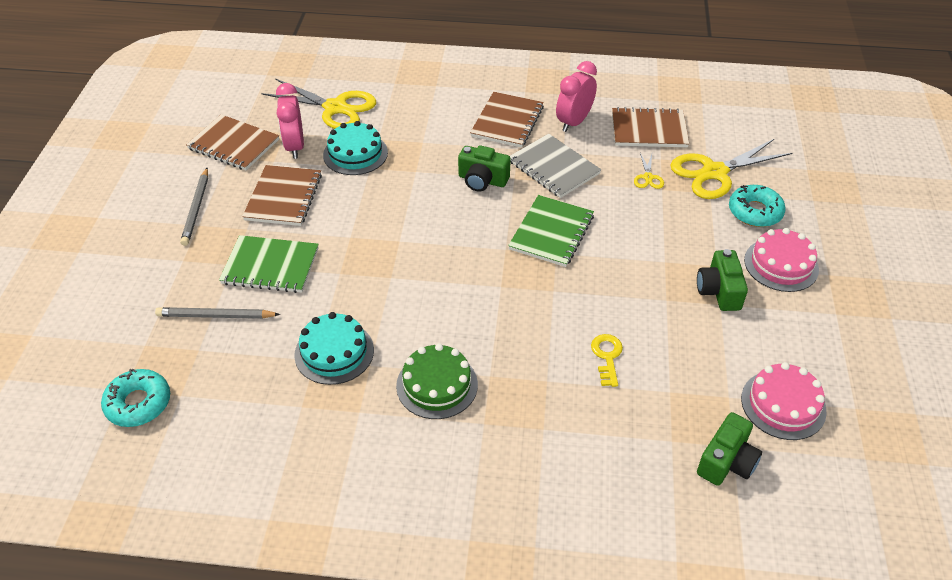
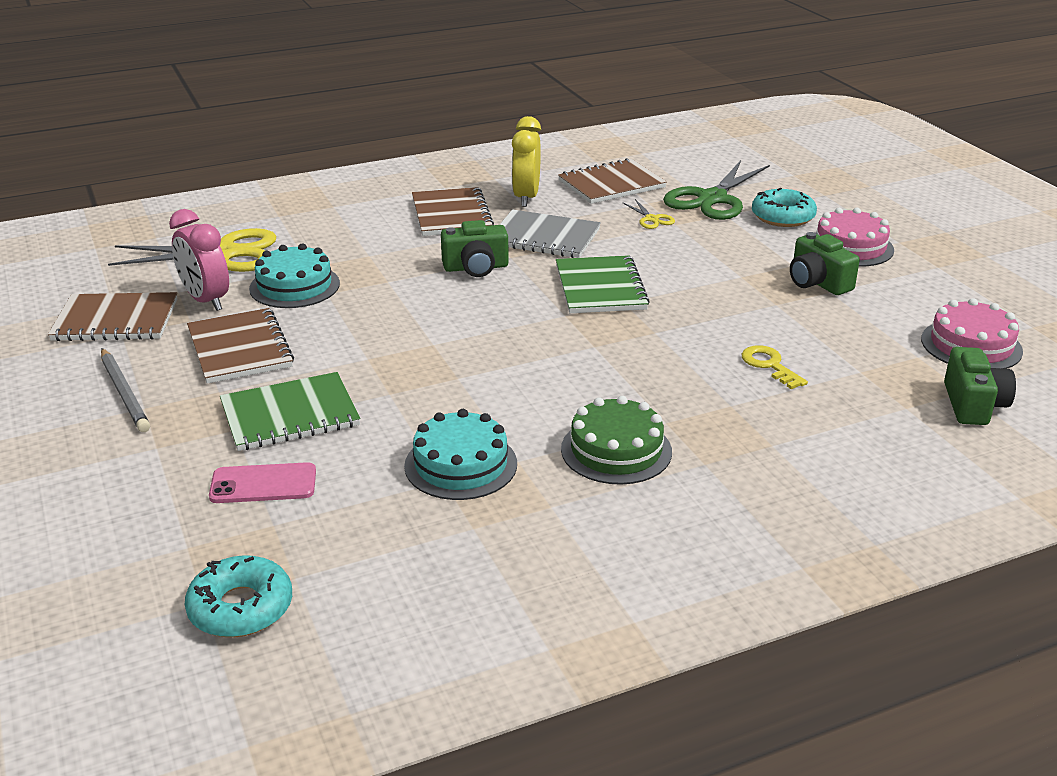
camera: 30 degrees left, 15 degrees down
(216, 316) = (263, 484): grey pencil -> pink phone
(574, 122) = (526, 197): pink clock -> yellow clock
(714, 172) = (712, 199): yellow scissors -> green scissors

